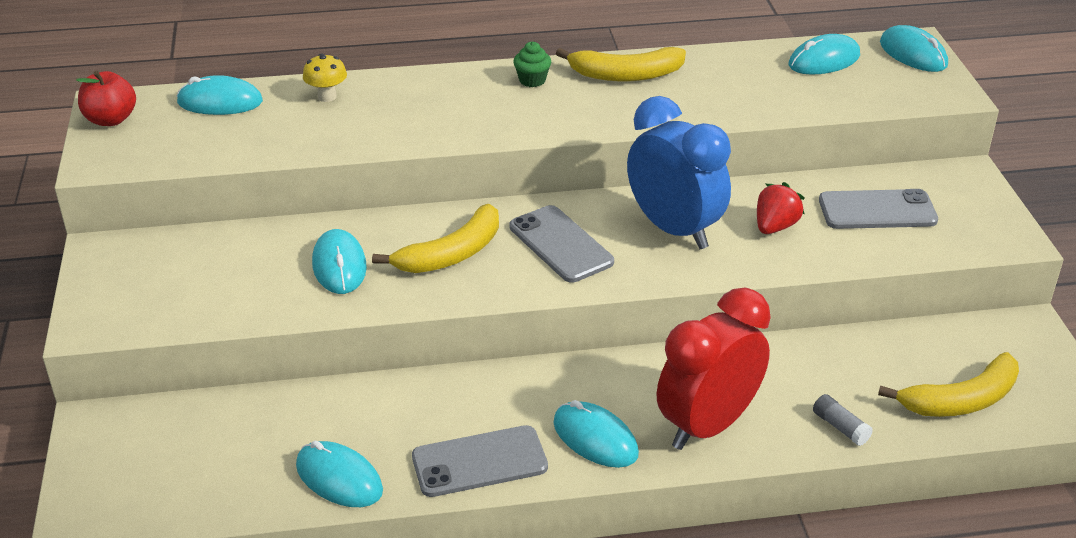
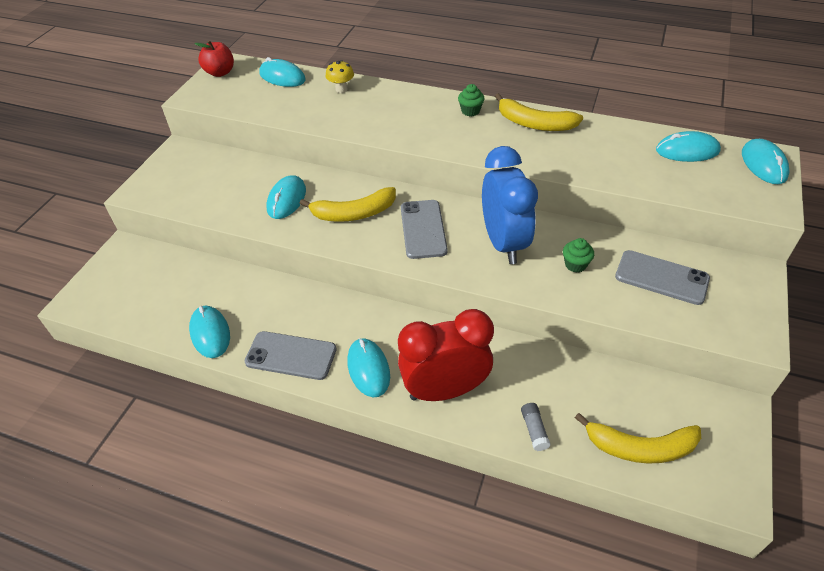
camera: 30 degrees right, 10 degrees up
(775, 227) = (575, 264): red strawberry -> green cupcake

